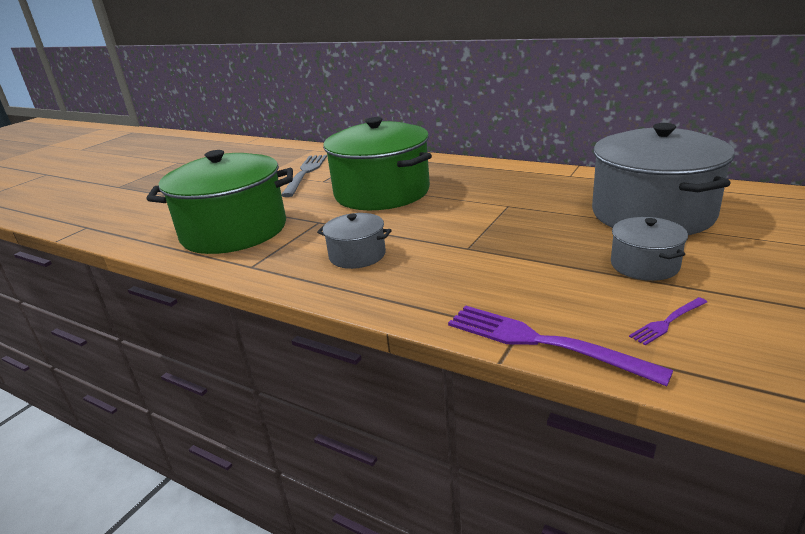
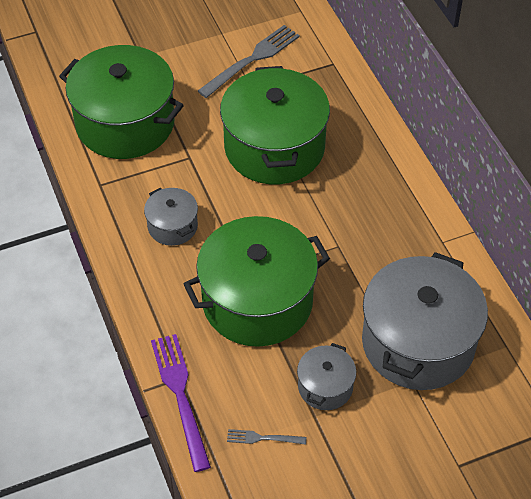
camera: 35 degrees right, 25 degrees up
(500, 254) = (257, 301): none -> green pot
(667, 322) = (262, 438): purple fork -> grey fork

